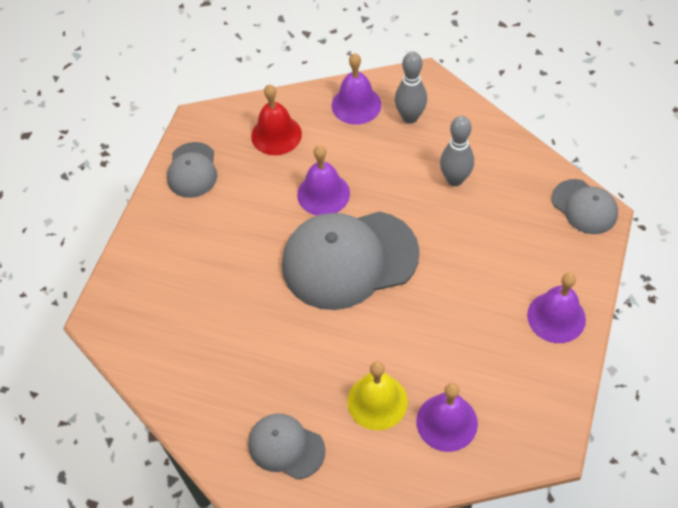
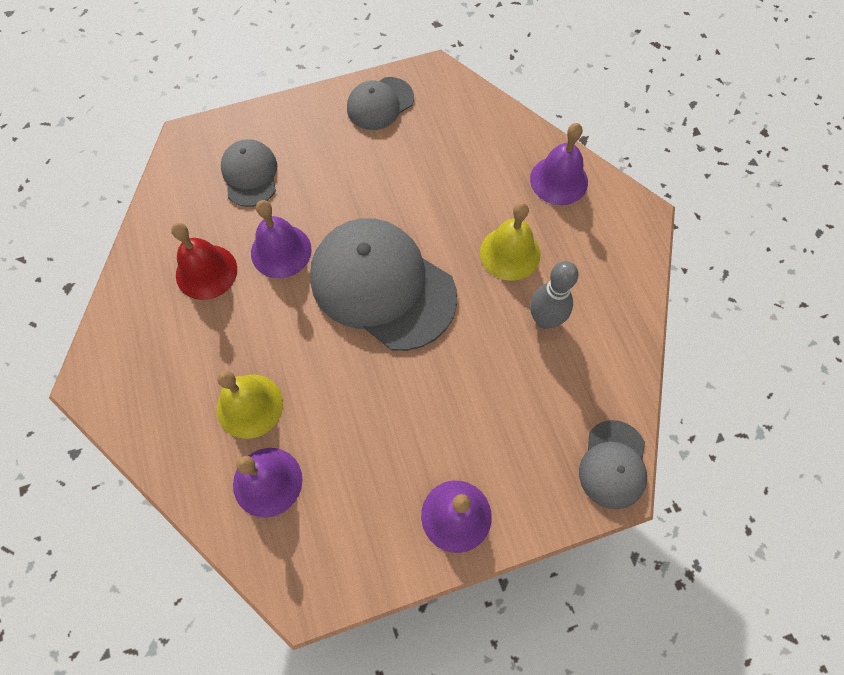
camera: 50 degrees right, 10 degrees up
(276, 135) = (469, 140): red bell -> red bell (206, 272)
(286, 447) = (157, 359): grey cap -> grey cap (250, 174)
(323, 194) = (436, 218): purple bell -> purple bell (281, 251)
(388, 168) = (510, 253): none -> yellow bell
(410, 117) = (584, 234): grey bowling pin -> none

